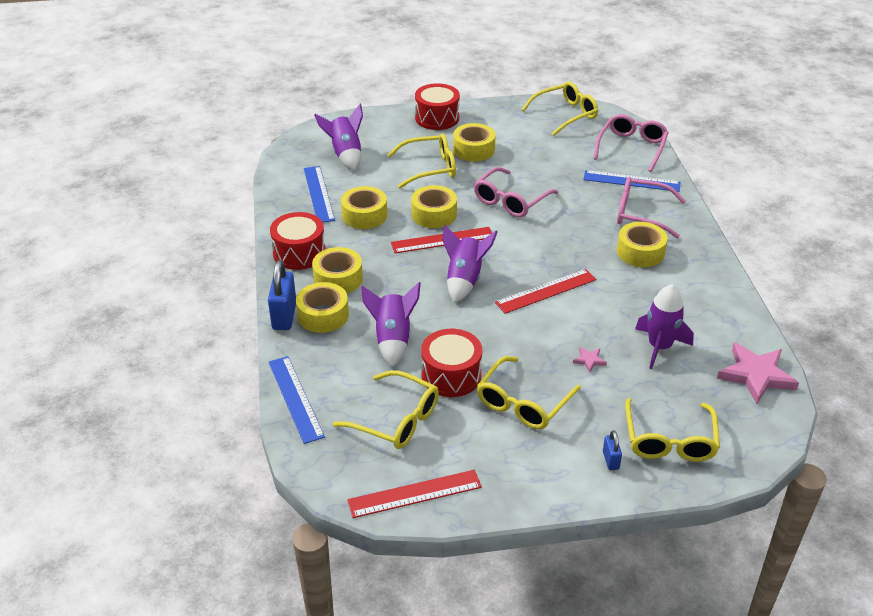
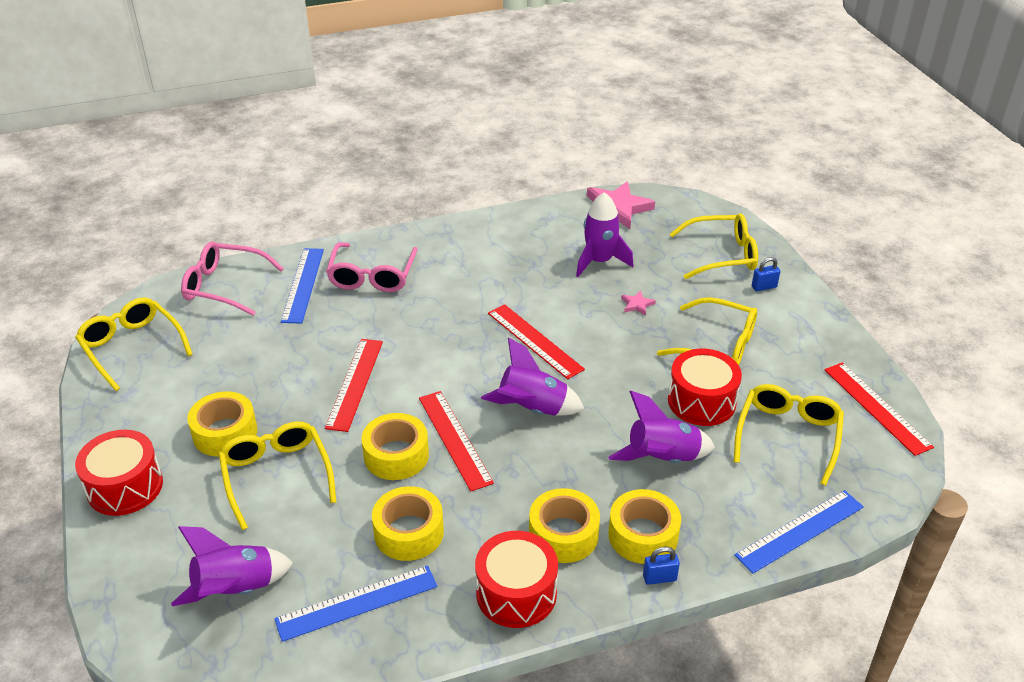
camera: 100 degrees left, 0 degrees up
(284, 316) = (659, 578): blue padlock -> blue padlock, size x0.51
(511, 200) = (354, 383): pink glasses -> red ruler
(640, 252) = (446, 275): yellow tape -> none

